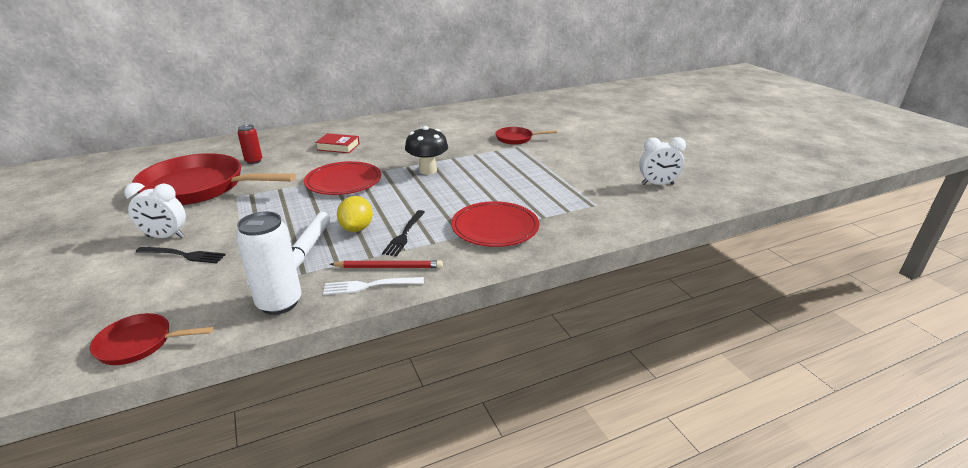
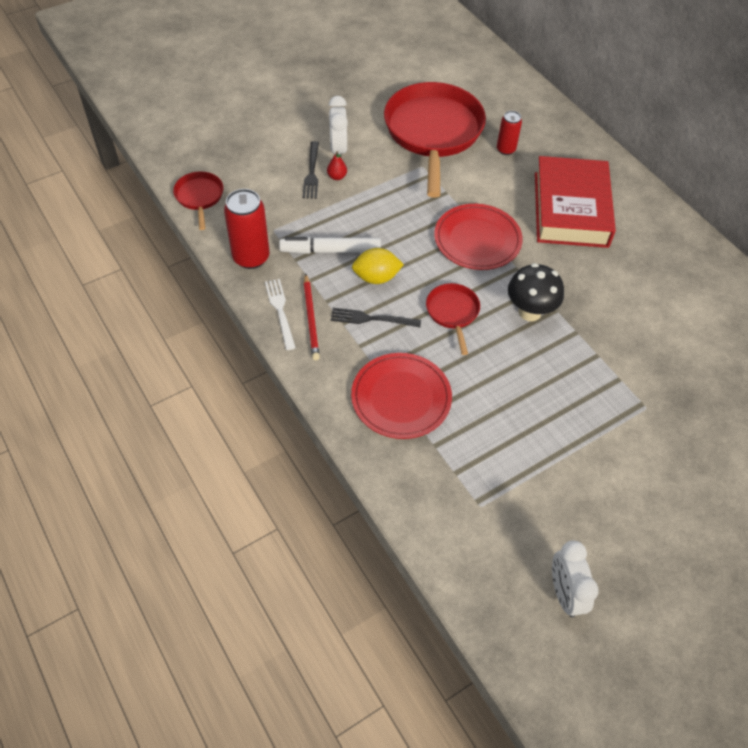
camera: 80 degrees right, 25 degrees up
(205, 240) = (337, 176): none -> red pear
(279, 303) = (251, 257): white can -> red can
(338, 147) = (571, 209): red book -> red book, size x2.16
(516, 139) = (675, 402): red pan -> red pan (453, 313)

